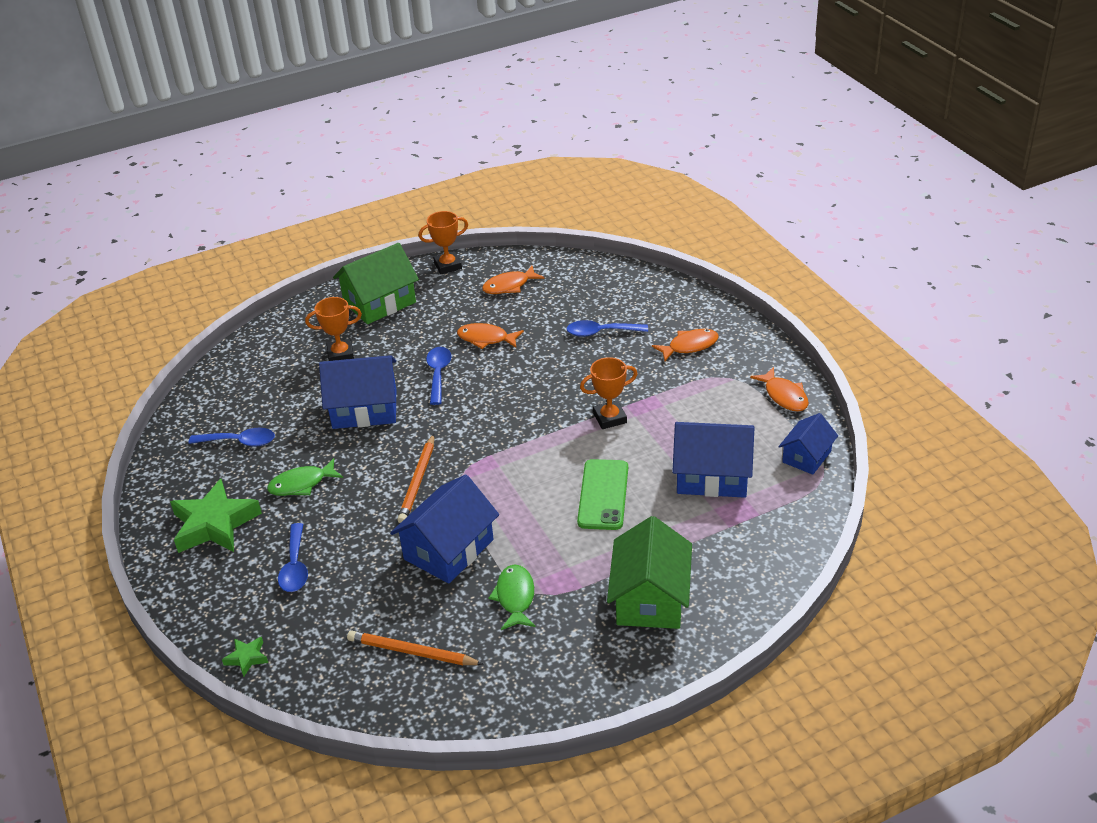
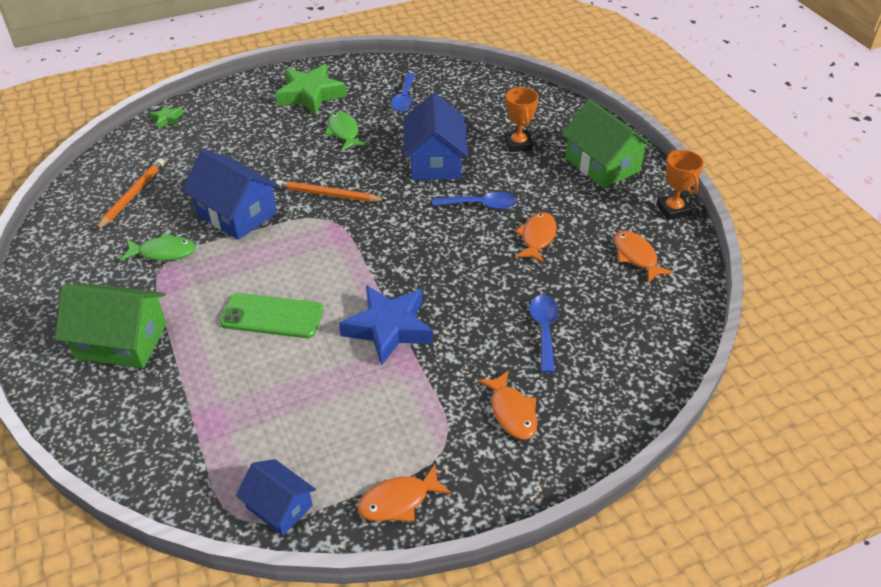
camera: 90 degrees right, 5 degrees up
(295, 566) = (250, 134): blue spoon -> none
(610, 418) = (389, 328): orange trophy -> blue star
(712, 476) = (273, 408): blue house -> none

